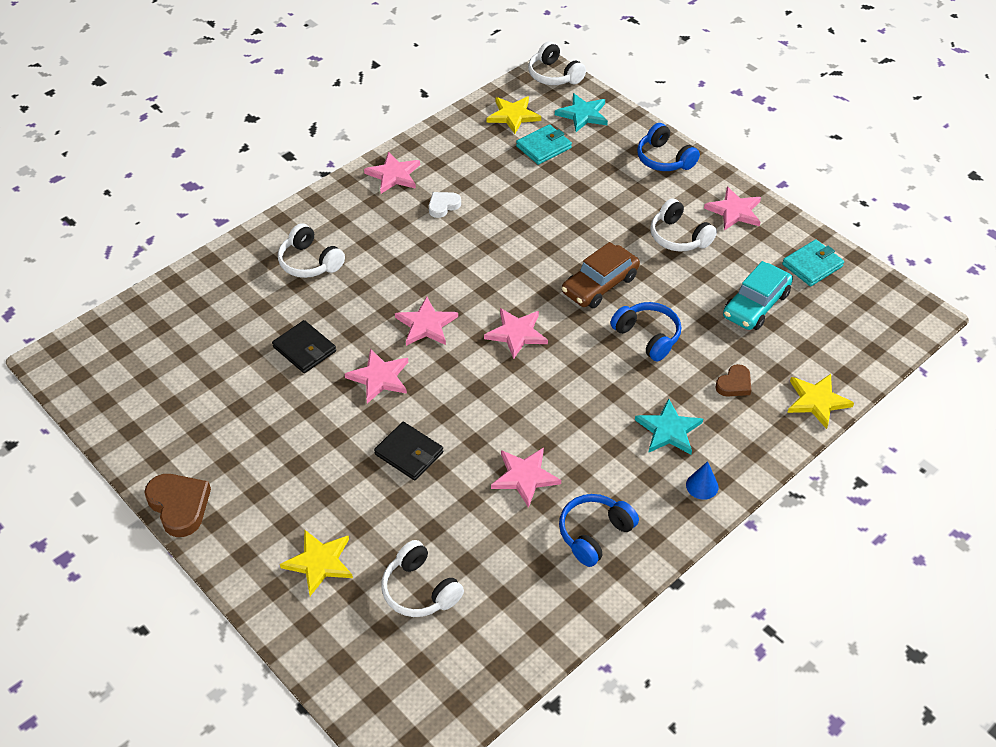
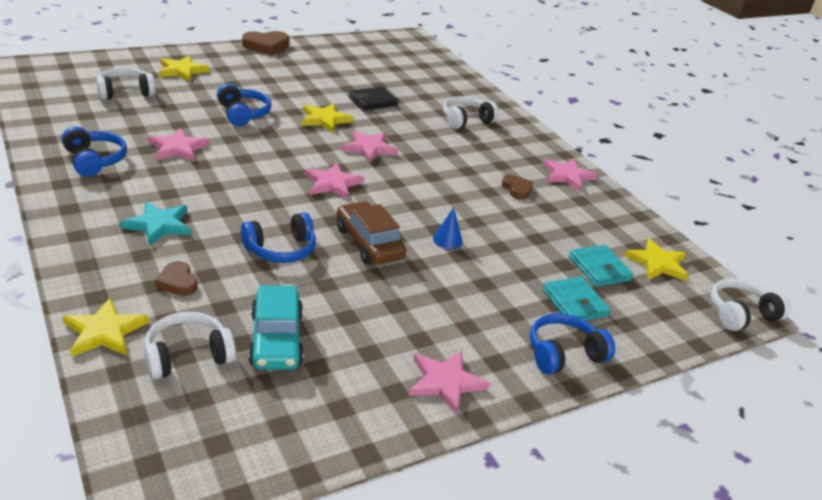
camera: 100 degrees right, 15 degrees down
(379, 377) = (325, 119): pink star -> yellow star
(409, 453) = (243, 114): black wallet -> blue headphones
(443, 206) = (517, 189): white heart -> brown heart
(583, 114) = (659, 314): turquoise star -> none
(679, 237) = (417, 319): white headphones -> white headphones (187, 356)
(702, 486) = (82, 222): blue cone -> blue cone (447, 240)
(755, 305) = (276, 339): turquoise car -> turquoise car turned 150 degrees counterclockwise
(812, 265) = (313, 418): turquoise wallet -> turquoise wallet (574, 303)

